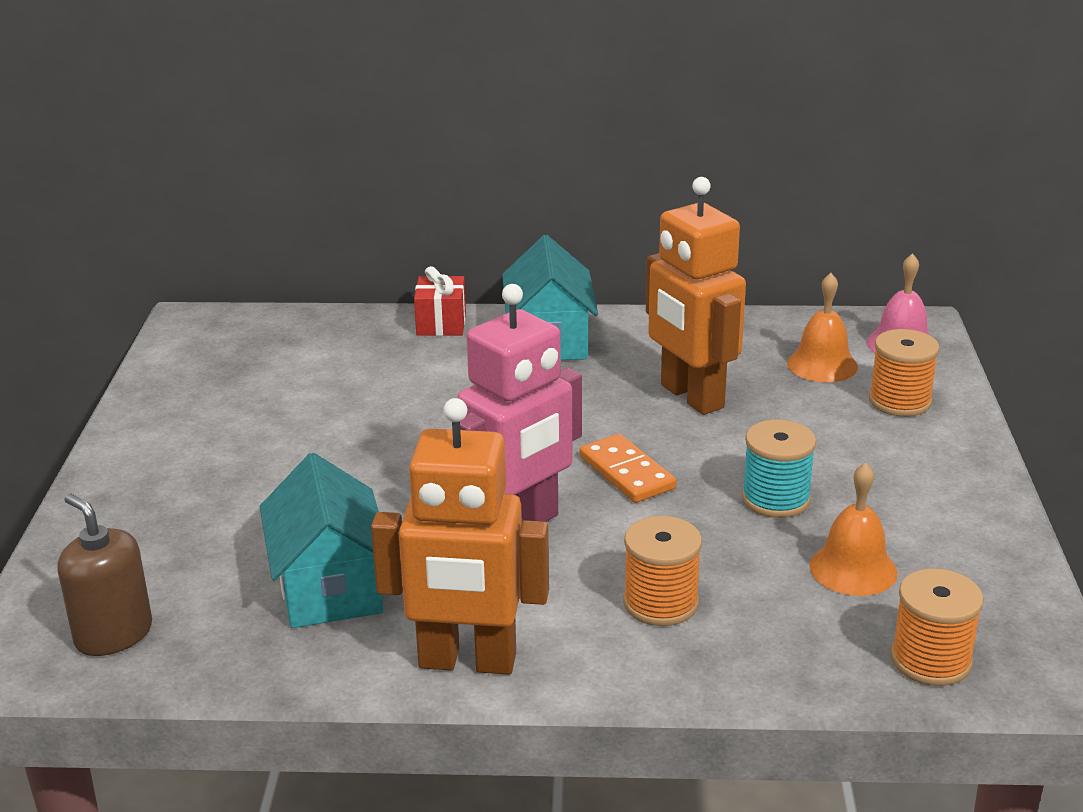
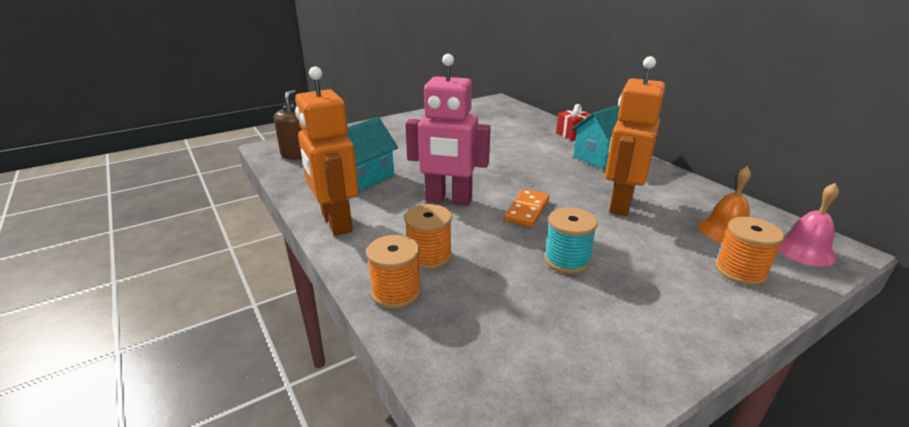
camera: 55 degrees right, 0 degrees up
(853, 569) = (534, 311): orange bell -> none
(931, 660) = (474, 379): orange spool -> orange spool (396, 292)

